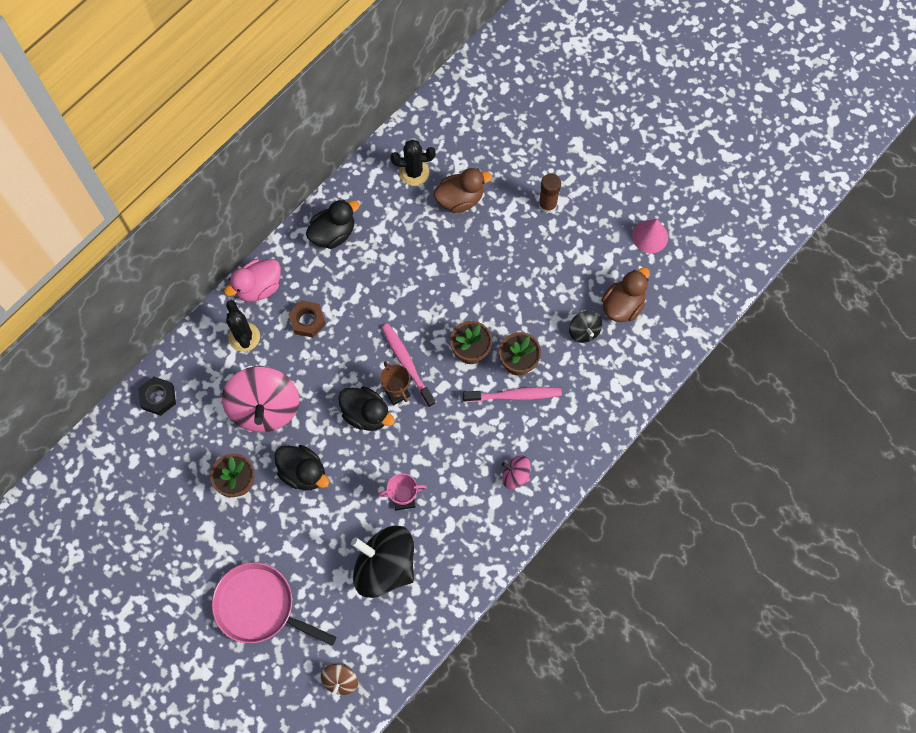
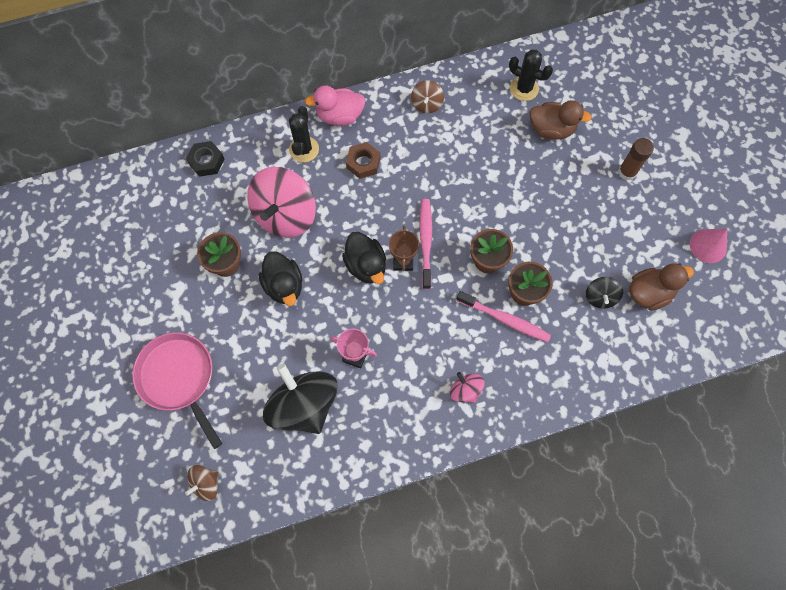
camera: 30 degrees right, 0 degrees up
(333, 233) = (427, 104): black duck -> brown spinning top

